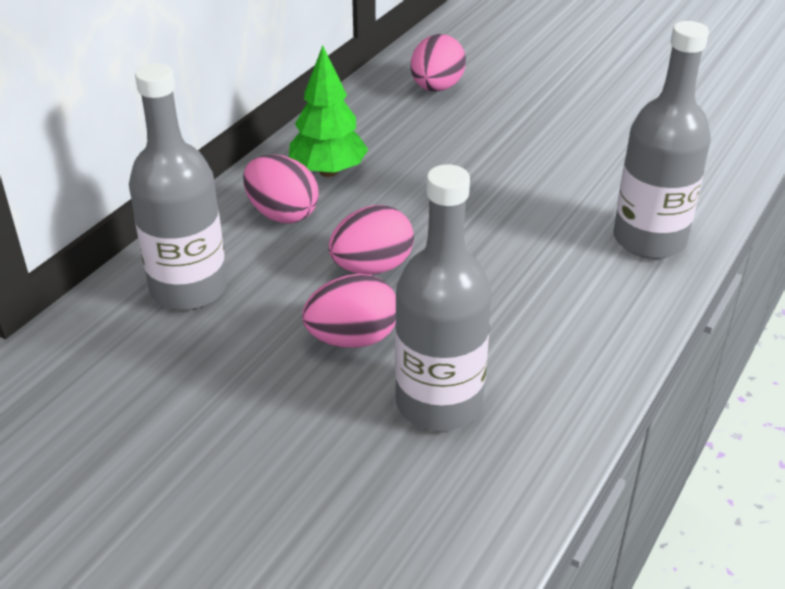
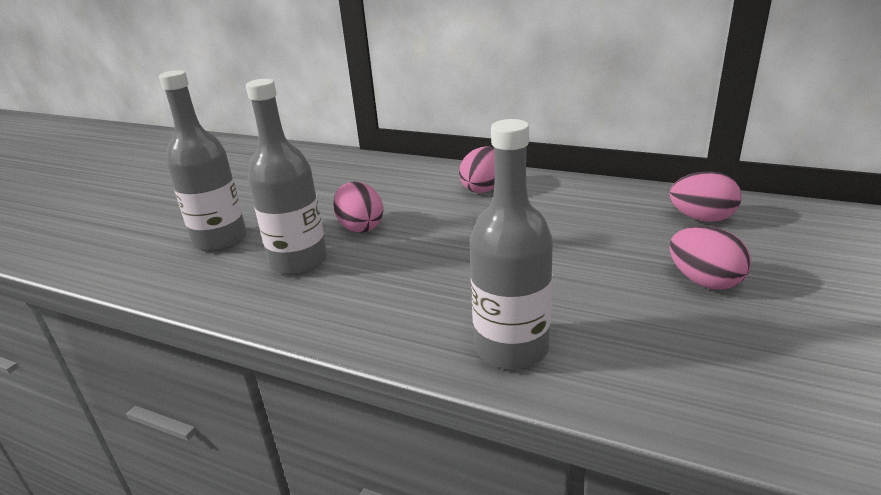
camera: 85 degrees right, 10 degrees down
(188, 288) = (402, 177): grey bottle -> grey bottle (220, 240)
(328, 171) = (541, 195): green tree -> none
(372, 267) = (434, 223): pink egg -> pink egg (704, 281)

